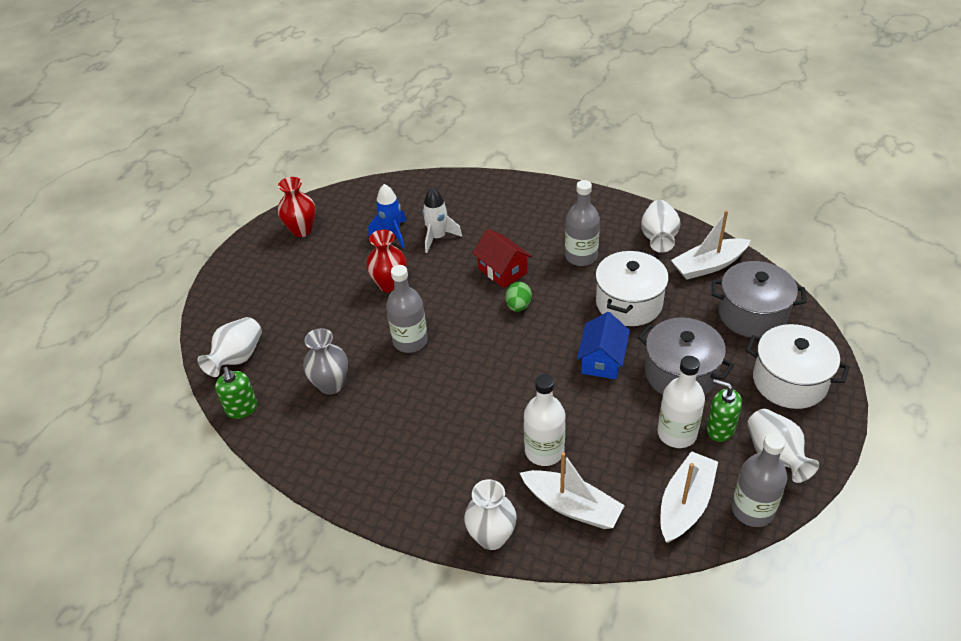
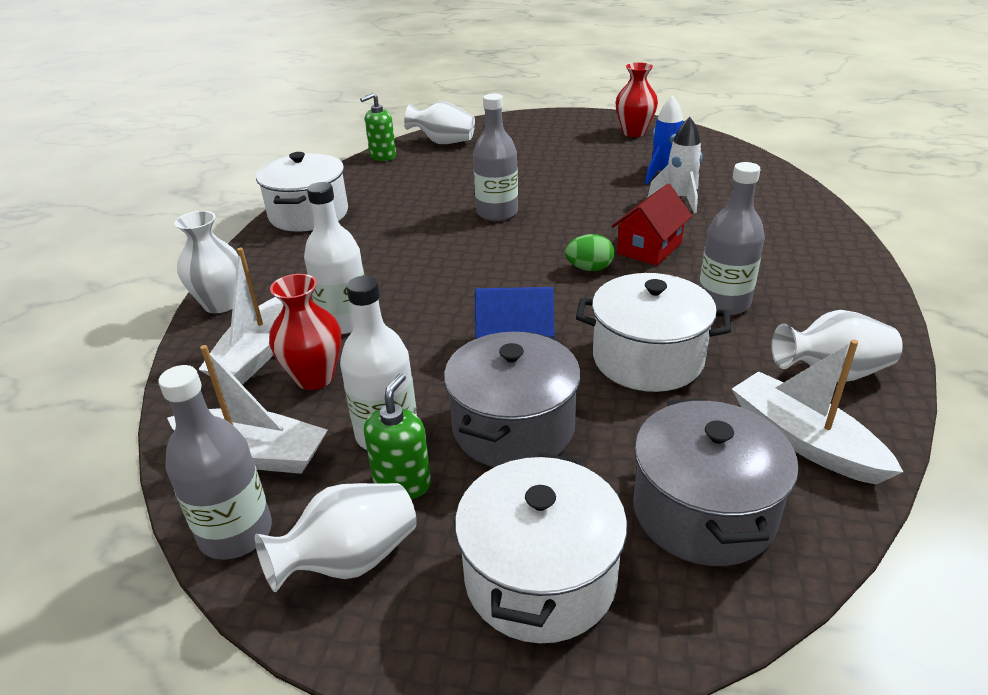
camera: 75 degrees right, 10 degrees down
(331, 385) = (421, 186): grey vase -> none
(348, 474) = (308, 214): none -> white pot
(390, 285) = (580, 187): red vase -> red vase (315, 377)

